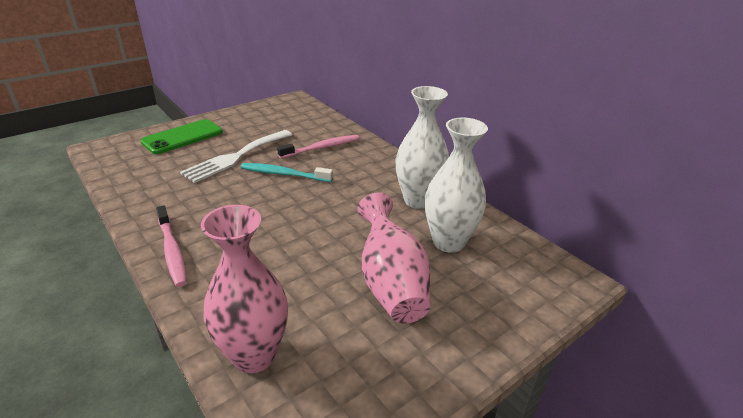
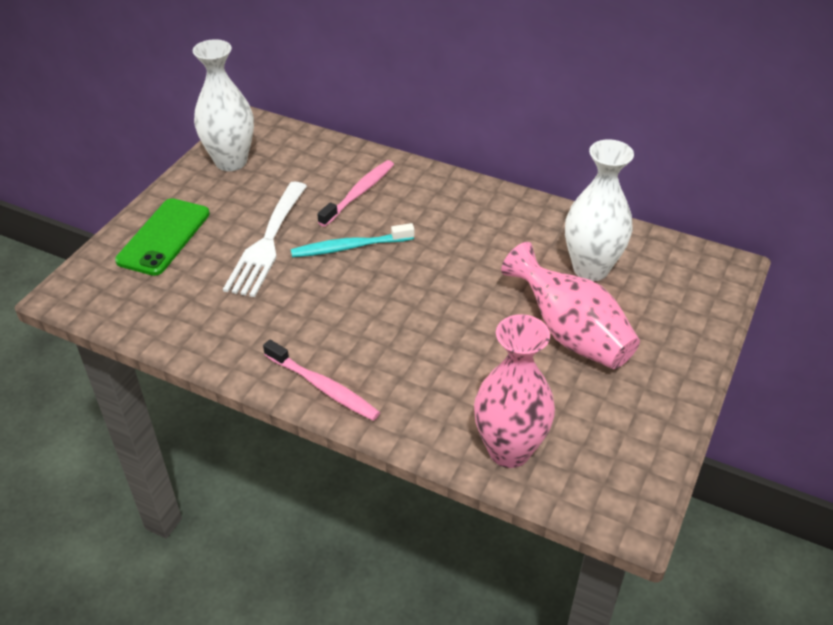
camera: 25 degrees left, 10 degrees up
(418, 200) = (525, 229): white vase -> white vase (231, 161)

